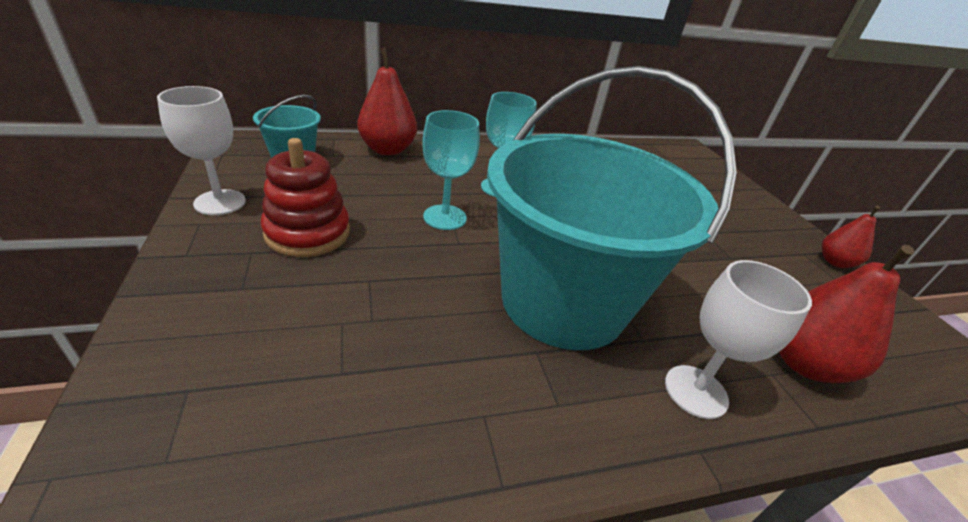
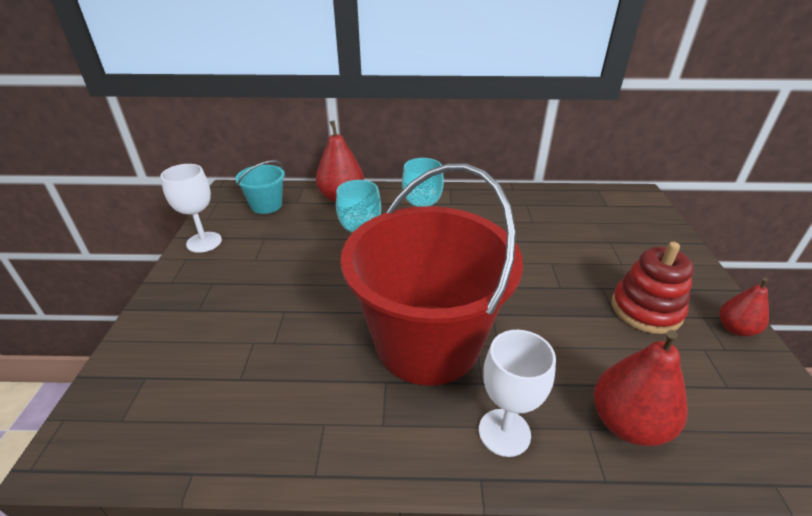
camera: 20 degrees right, 0 degrees up
(308, 233) = (254, 270): red stacking toy -> red stacking toy (646, 310)
(563, 301) = (427, 343): turquoise bucket -> red bucket

